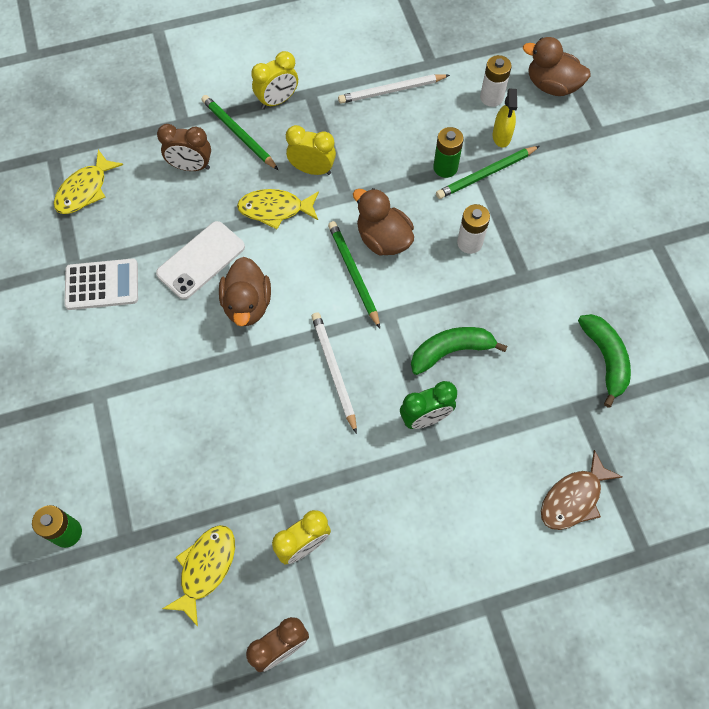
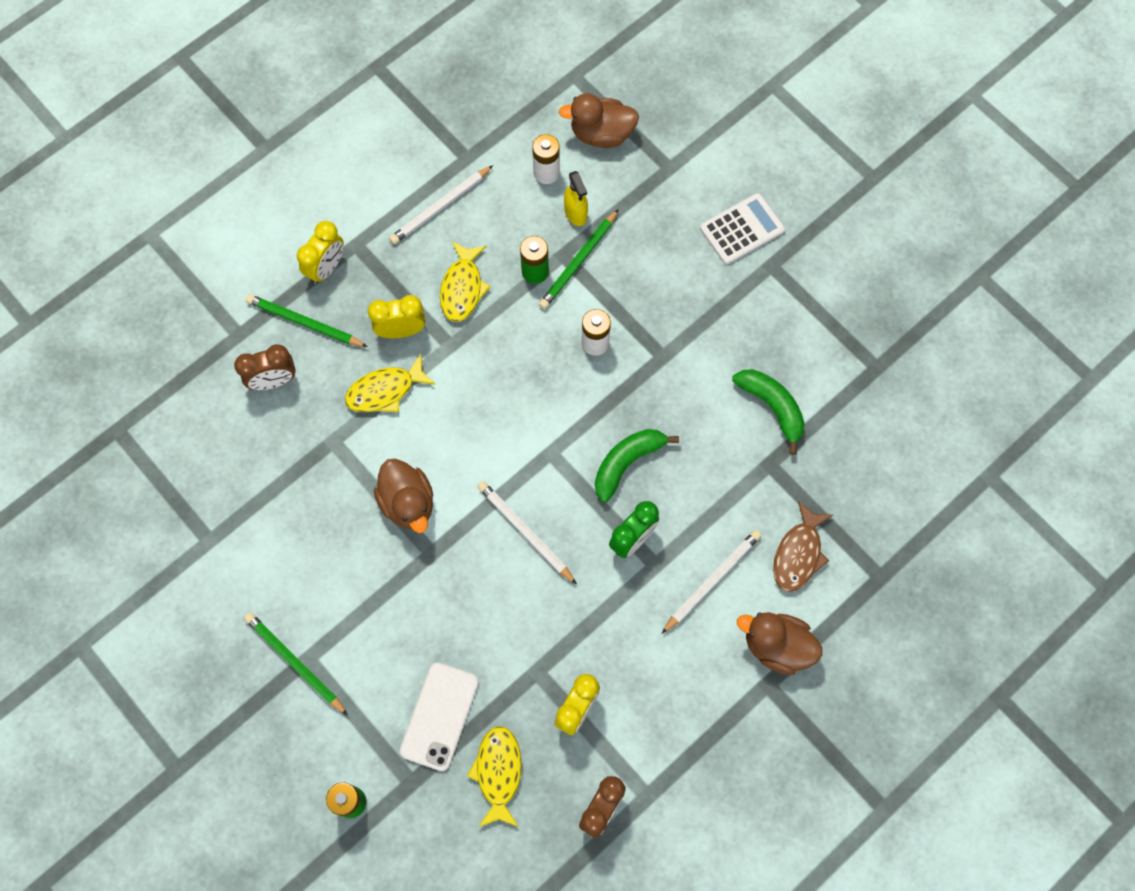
camera: 25 degrees left, 5 degrees up
(85, 190) = (175, 454): yellow fish -> yellow fish (462, 288)
(102, 285) = (250, 547): white calculator -> white calculator (742, 229)
(201, 260) = (337, 477): white phone -> white phone (439, 716)
(354, 274) = (497, 425): green pencil -> green pencil (295, 663)
(383, 239) = (509, 376): brown duck -> brown duck (776, 646)
(481, 486) = (712, 581): none -> white pencil

